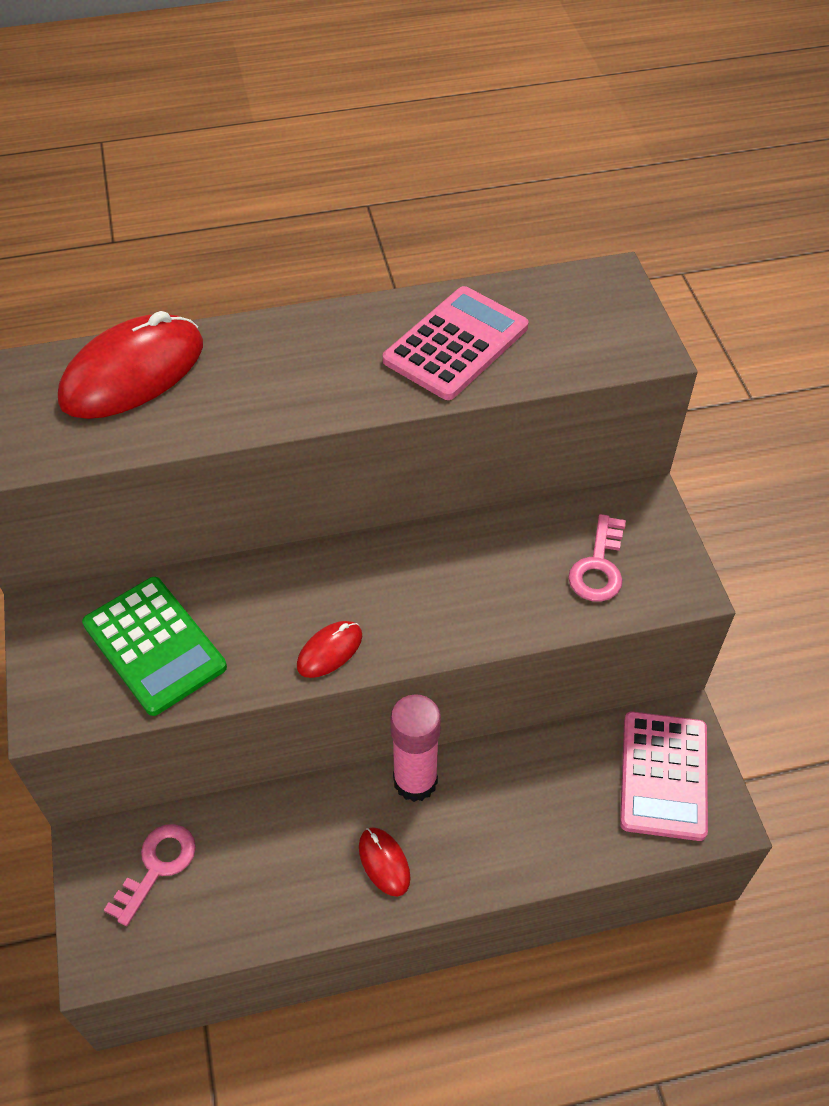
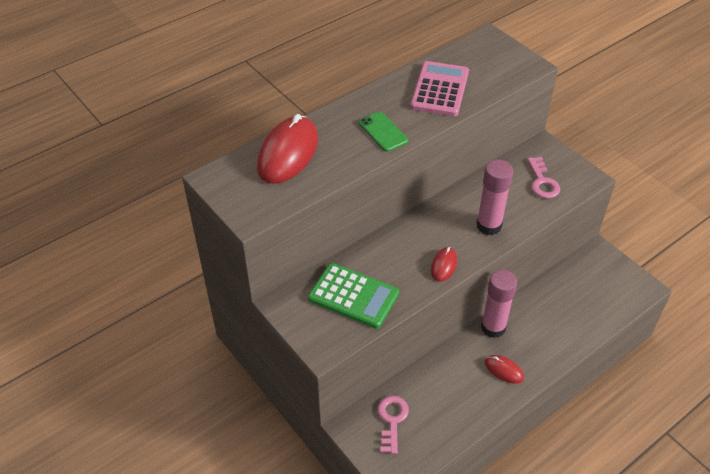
camera: 25 degrees left, 5 degrees down
(306, 387) = (383, 132): none -> green phone
(452, 610) = (489, 225): none -> pink glue stick
(663, 775) = (606, 279): pink calculator -> none

